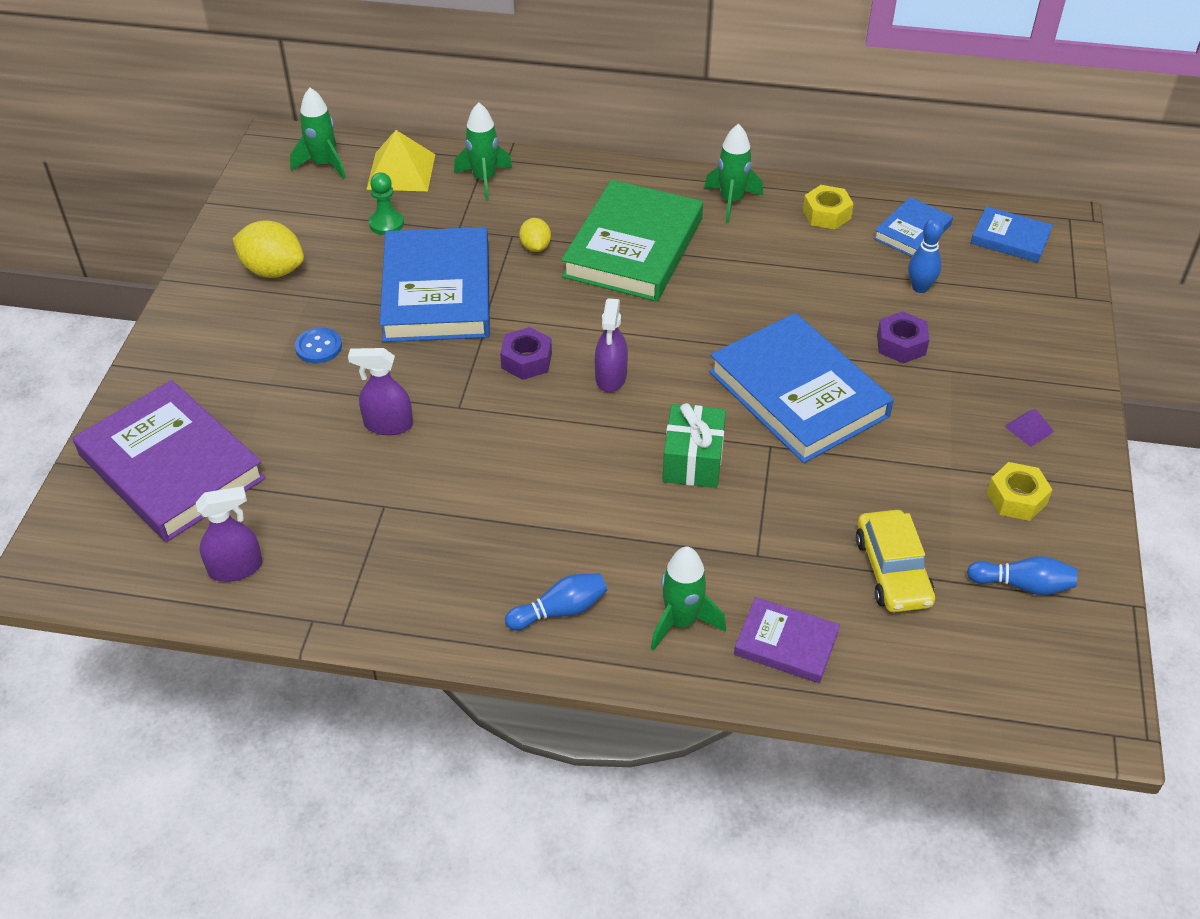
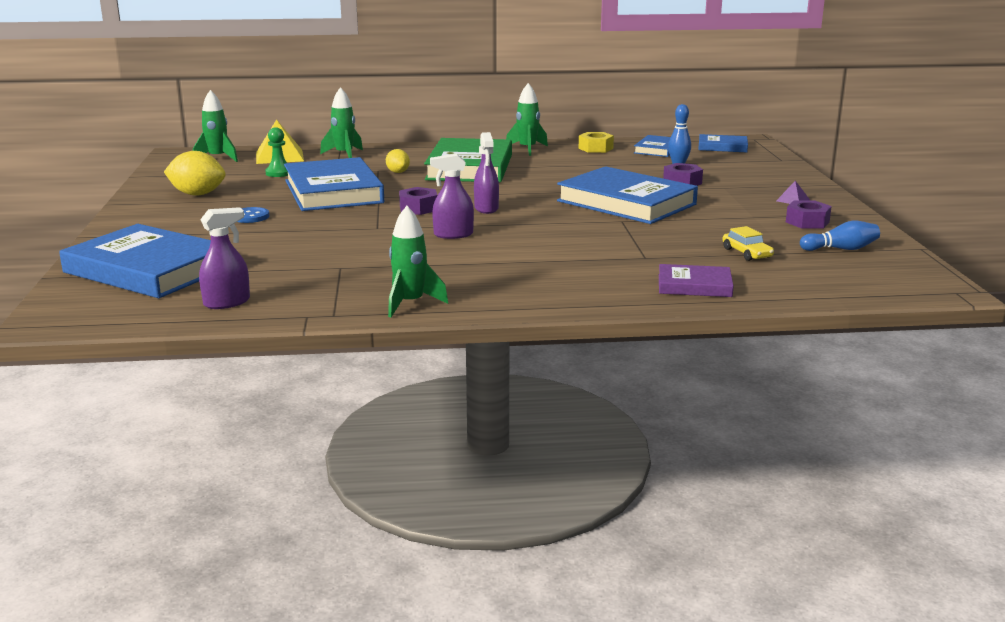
camera: 15 degrees left, 25 degrees down
(171, 467) = (148, 269): purple book -> blue book
(388, 425) = (324, 238): purple spray bottle -> purple spray bottle (453, 234)
(560, 611) = (511, 291): blue bowling pin -> none
(681, 622) = (609, 286): green rocket -> green rocket (410, 304)
(693, 460) = (569, 230): green gift -> none
(892, 571) = (746, 253): yellow car -> yellow car, size x0.64
(1016, 498) = (807, 222): yellow nut -> purple nut

